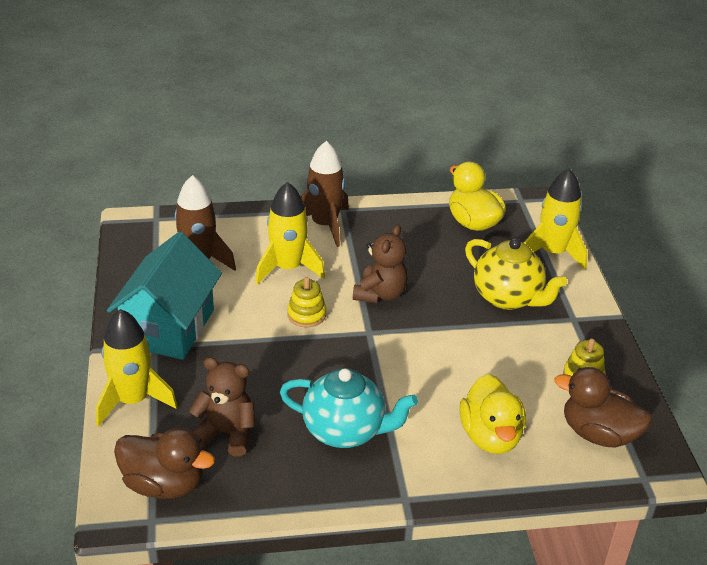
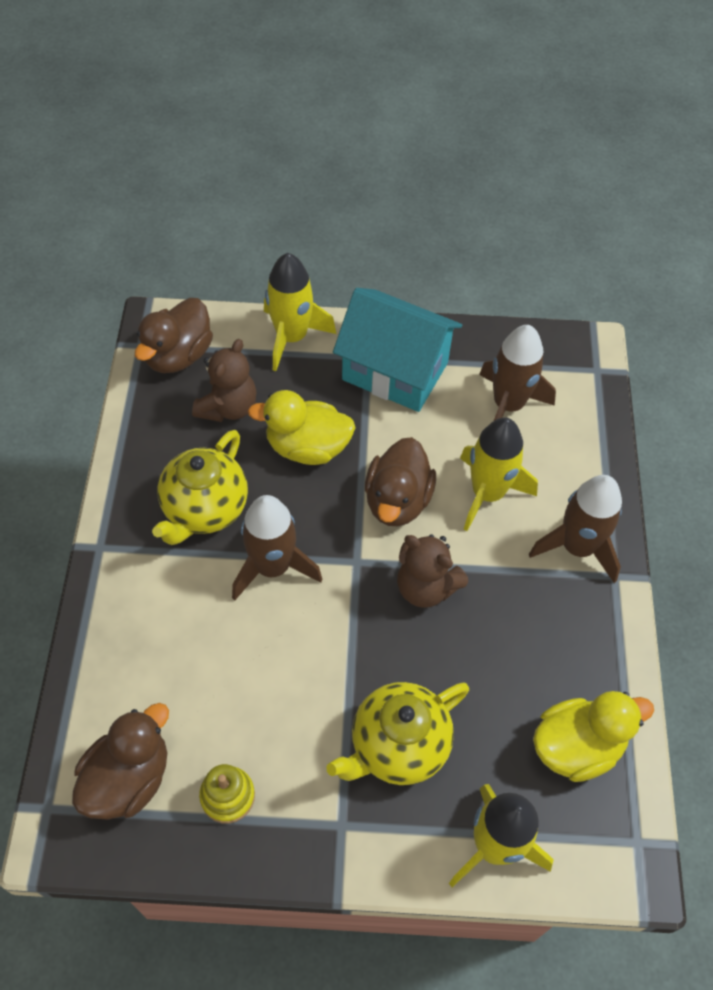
camera: 100 degrees right, 20 degrees up
(306, 315) = (397, 501): yellow stacking toy -> brown duck
(345, 431) = (205, 509): turquoise teapot -> yellow teapot
(389, 379) = (272, 567): none -> brown rocket
(490, 436) = (158, 652): yellow duck -> yellow duck (307, 447)

